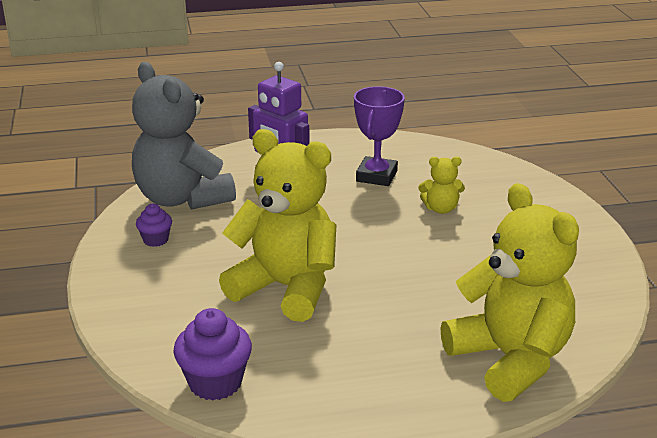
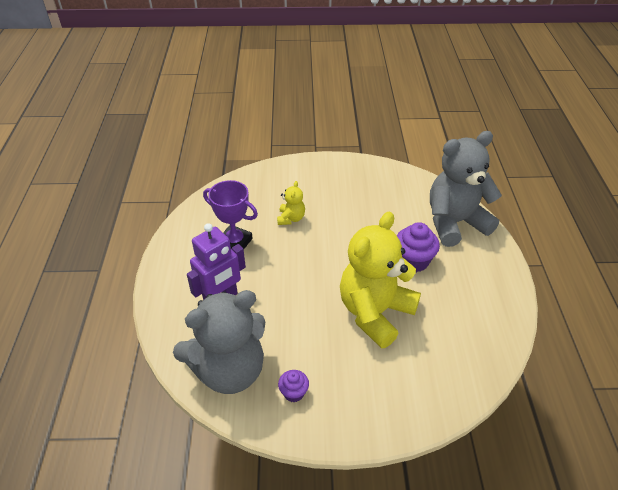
camera: 80 degrees left, 15 degrees up
(215, 383) = (479, 362): purple cupcake -> purple cupcake (413, 261)
(510, 359) = (455, 223): yellow teddy bear -> grey teddy bear

